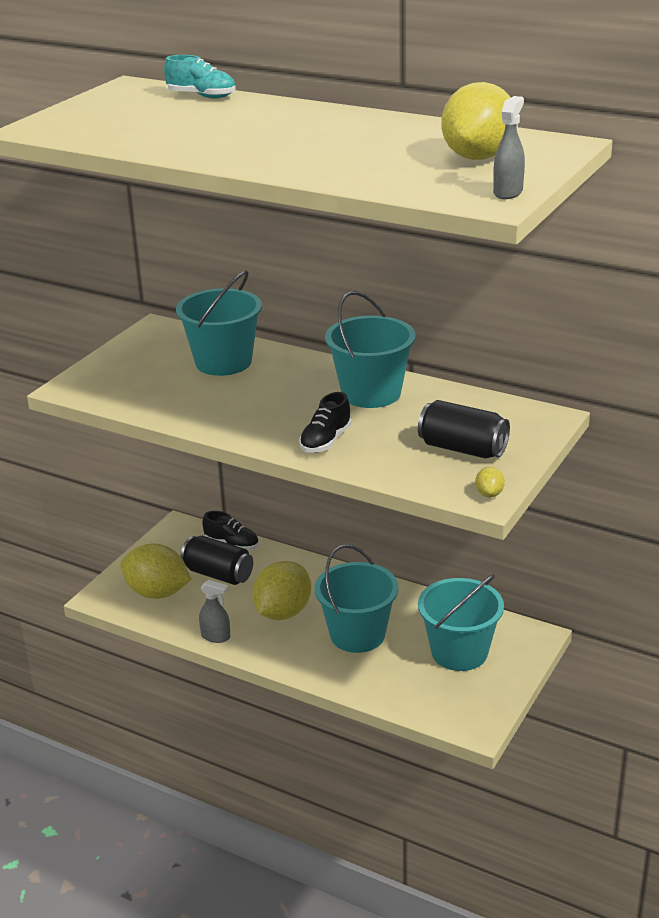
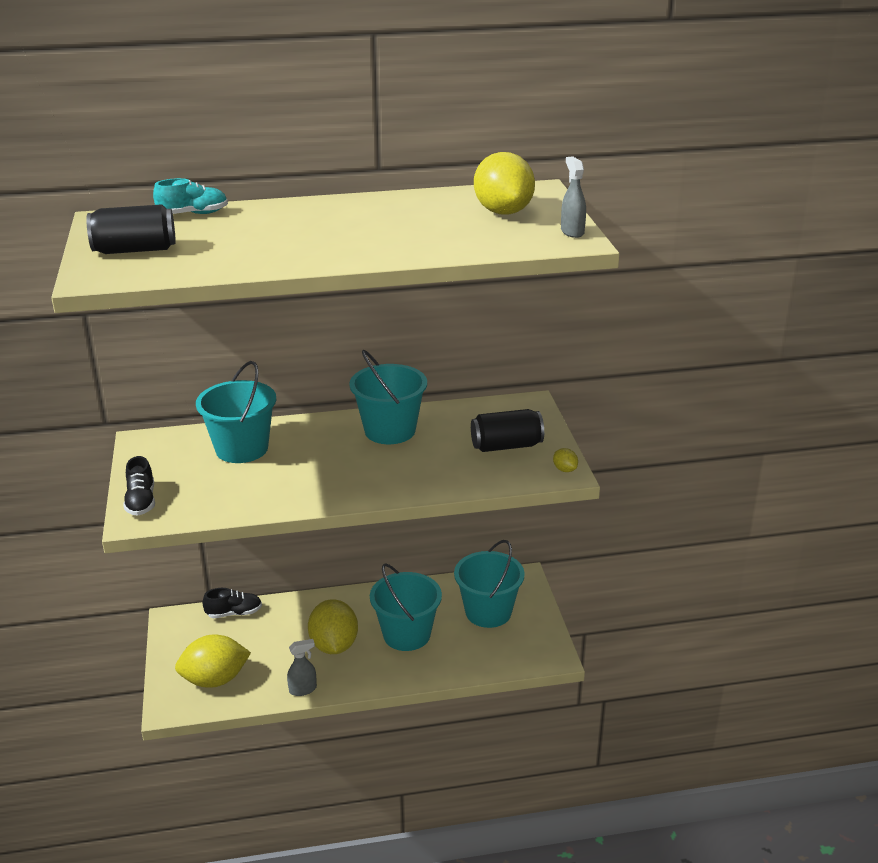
camera: 40 degrees left, 0 degrees up
(218, 574) = (249, 641): black can -> black can (135, 250)
(325, 441) = (407, 478): black shoe -> black shoe (141, 501)

